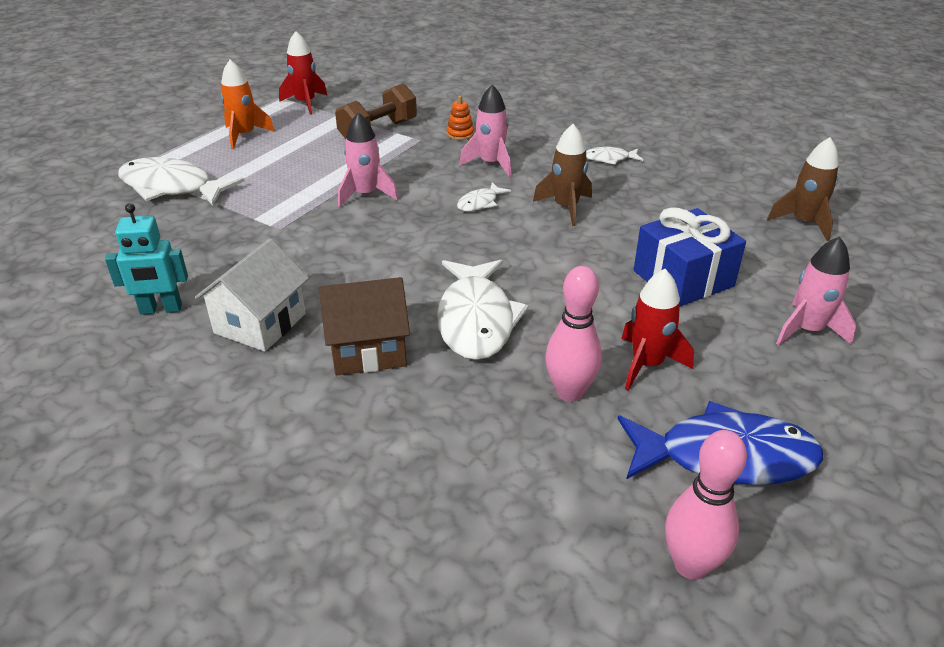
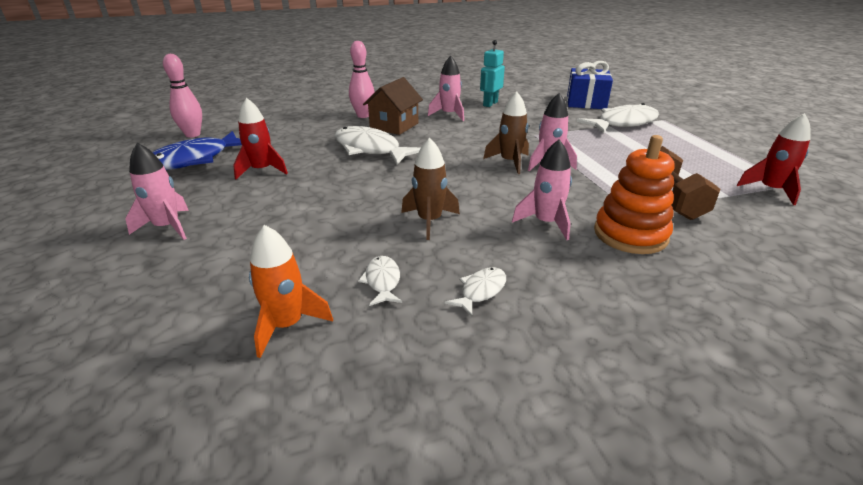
camera: 130 degrees right, 5 degrees down
(244, 135) = (699, 154): orange rocket -> orange rocket (287, 325)
(260, 323) = (449, 115): white house -> pink rocket
(460, 134) = (630, 234): orange stacking toy -> orange stacking toy, size x2.17
(480, 203) = (484, 193): white fish -> white fish (382, 281)
(569, 392) = (289, 149): pink bowling pin -> pink bowling pin (363, 115)
(683, 278) = (282, 217): blue gift -> blue gift (586, 102)
(803, 222) = (204, 330): brown rocket -> brown rocket (509, 162)

